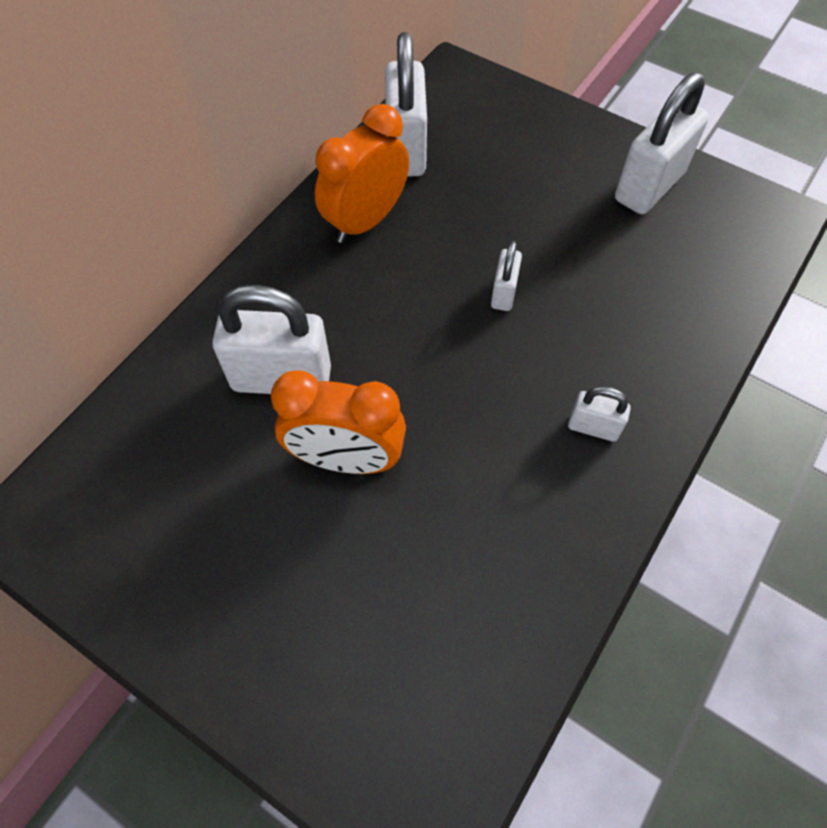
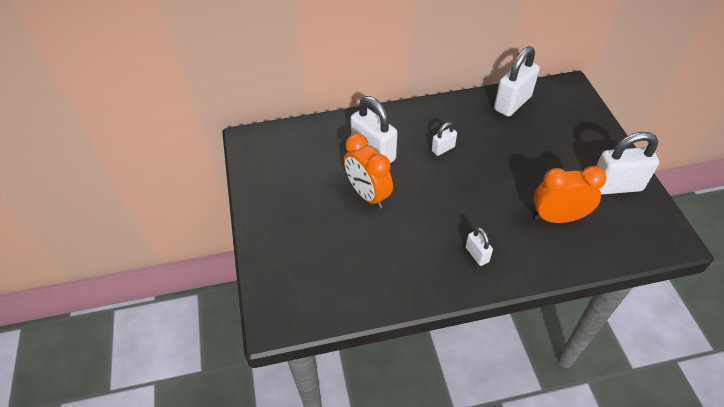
camera: 45 degrees right, 10 degrees down
(365, 221) = (465, 119): orange clock -> orange clock (557, 217)
(503, 293) = (494, 182): white padlock -> white padlock (443, 149)

